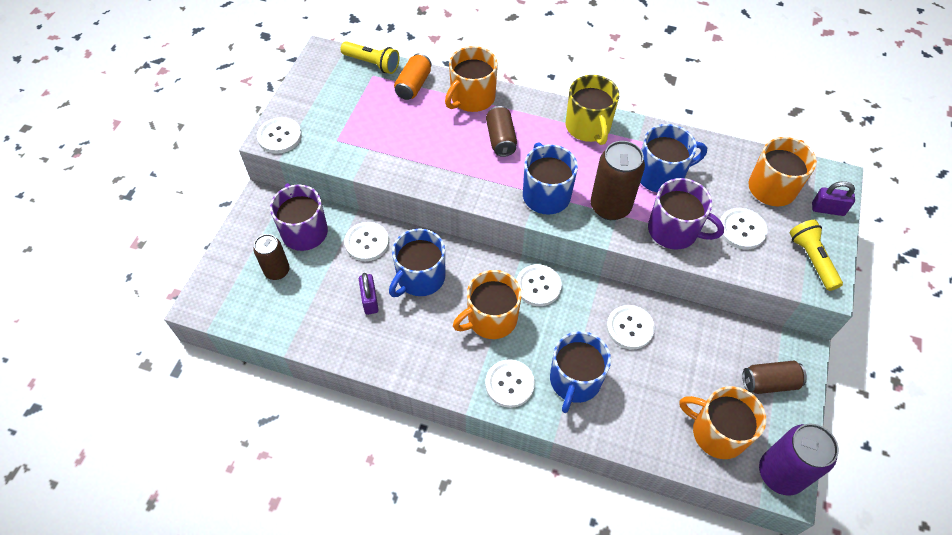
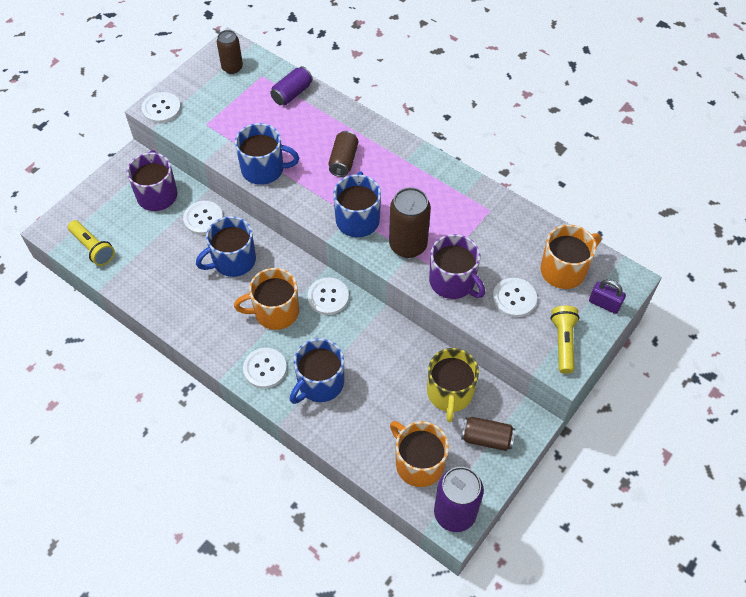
camera: 20 degrees right, 0 degrees up
(277, 271) = (122, 221): brown can -> brown can (232, 67)
(370, 300) = (184, 267): purple padlock -> none
(372, 64) = (266, 65): yellow flashlight -> yellow flashlight (93, 248)
(413, 85) = (292, 93): orange can -> purple can
(472, 98) = (336, 118): orange mug -> none
(588, 127) = (425, 171): yellow mug -> yellow mug (450, 393)
(630, 328) = (389, 355): white button -> none
(661, 175) = (468, 231): blue mug -> blue mug (264, 169)

